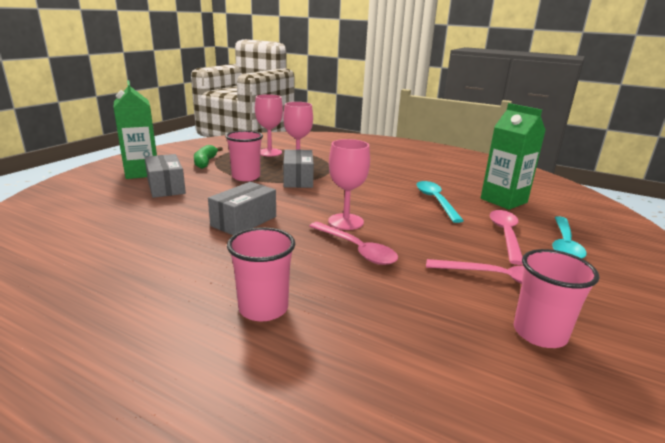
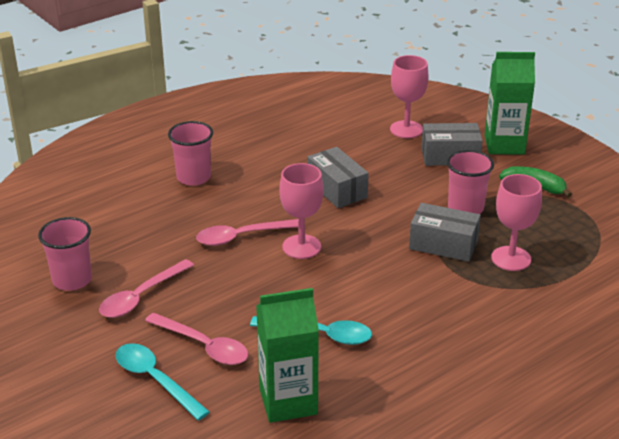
camera: 115 degrees right, 10 degrees up
(269, 152) = (572, 244): pink goblet -> pink goblet (406, 129)

